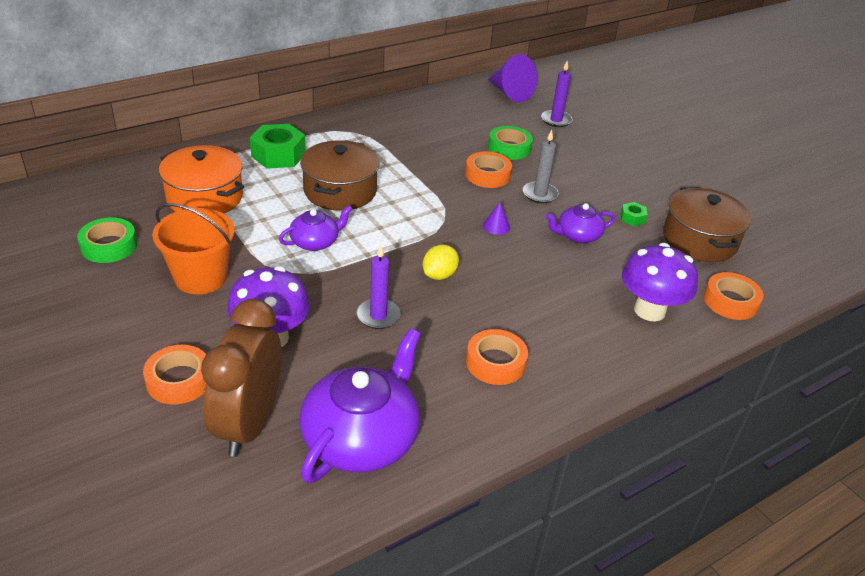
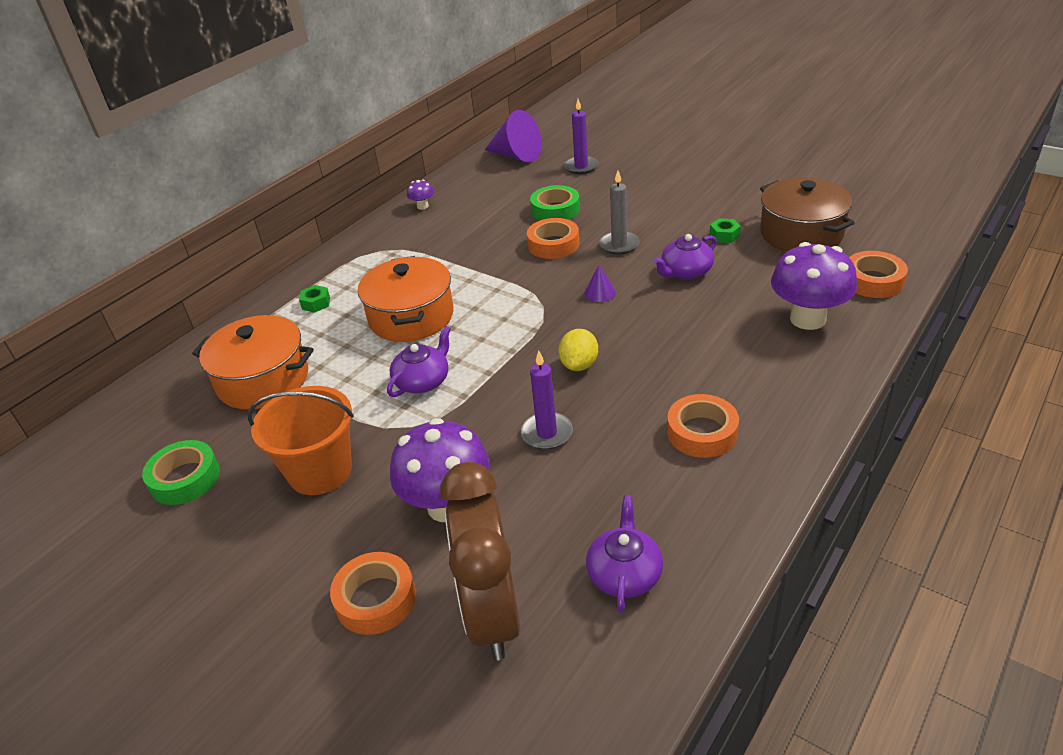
camera: 15 degrees left, 0 degrees up
(278, 155) = (316, 303): green nut -> green nut, size x0.48
(340, 191) = (411, 317): brown pot -> orange pot
(361, 438) = (624, 573): purple teapot -> purple teapot, size x0.53
(407, 108) = (422, 206): none -> purple mushroom

